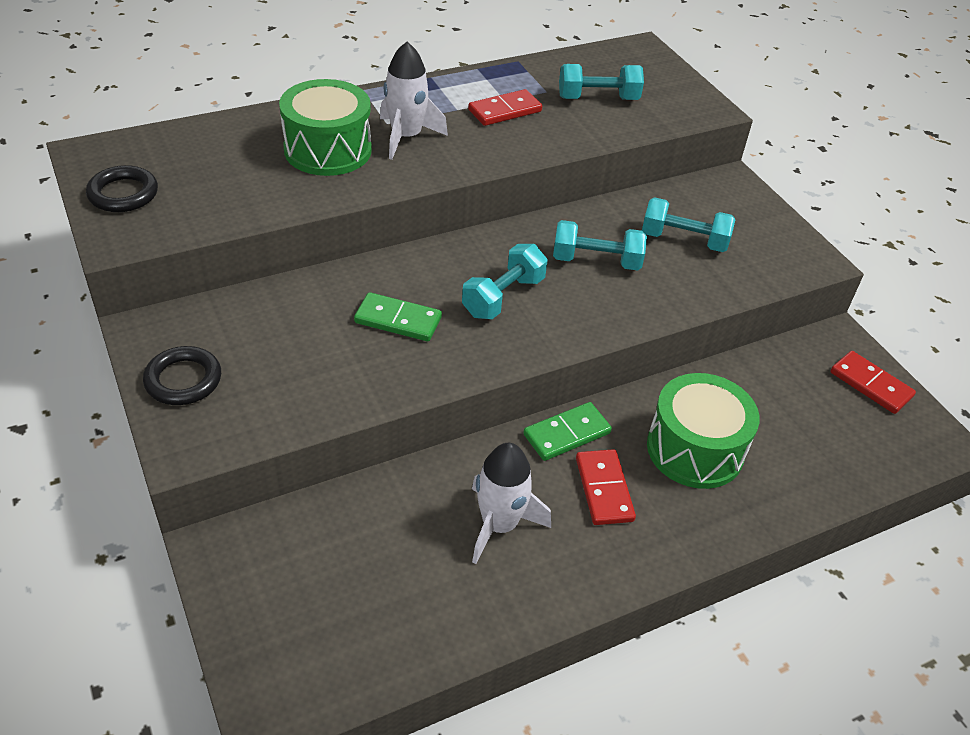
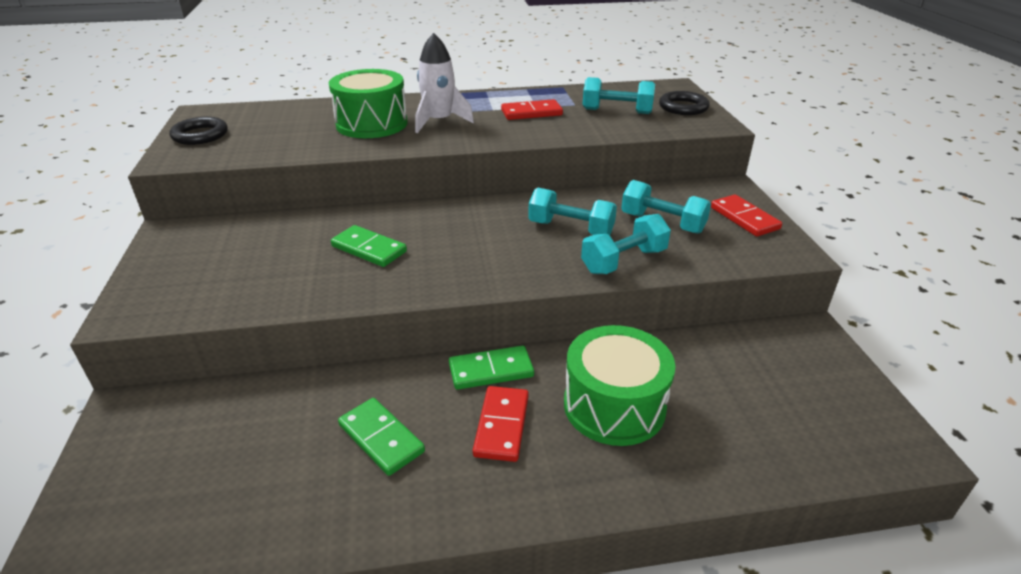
camera: 20 degrees right, 10 degrees down
(183, 380) = (167, 267): black ring -> black ring (683, 107)
(499, 525) = (381, 438): white rocket -> green domino
(503, 297) = (471, 244): turquoise dumbbell -> turquoise dumbbell (624, 261)
(871, 384) = (834, 378): red domino -> red domino (744, 218)

